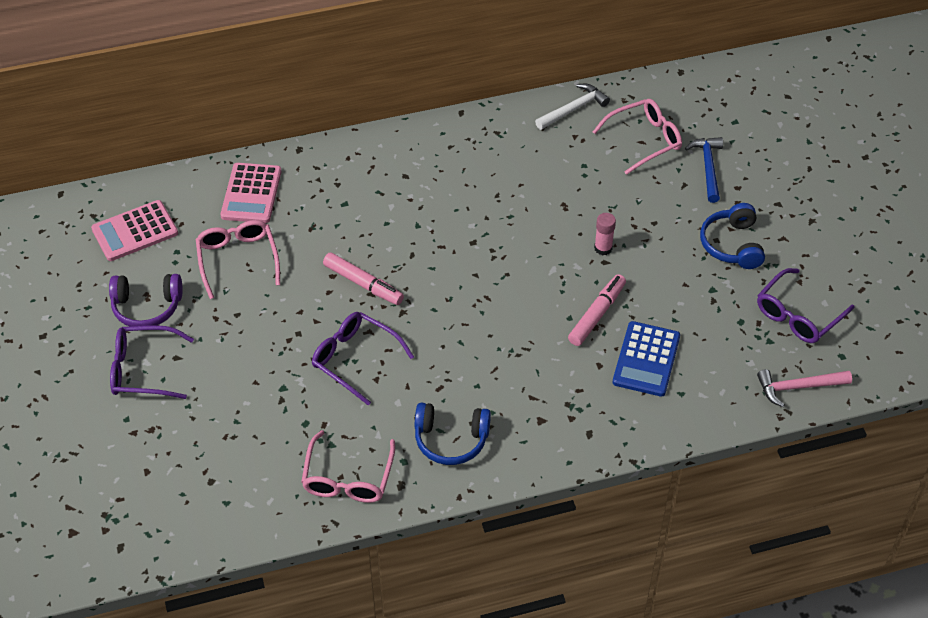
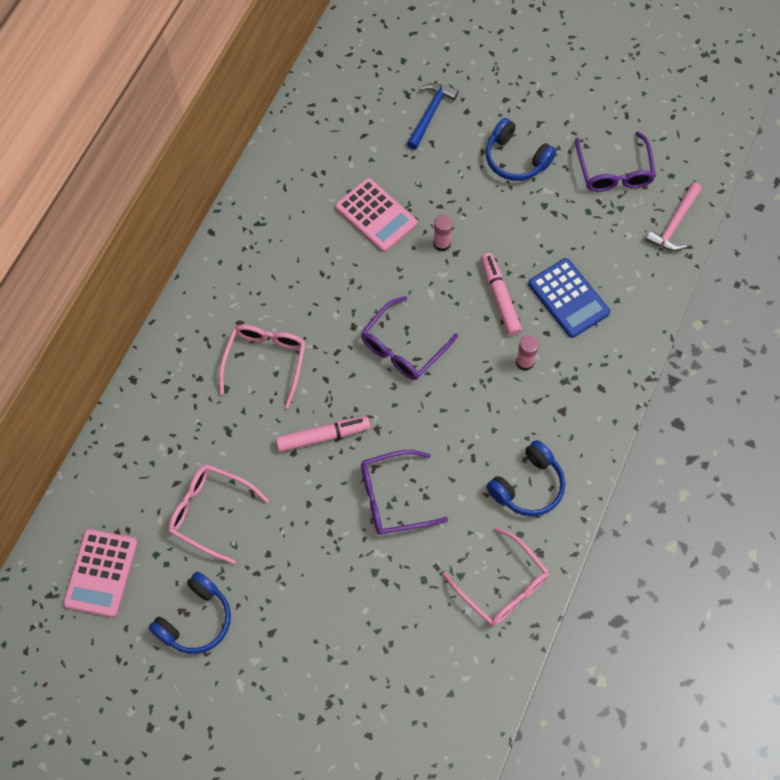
camera: 50 degrees left, 15 degrees up
(144, 370) = (261, 667): purple glasses -> purple glasses (403, 347)
(147, 307) = (195, 620): purple headphones -> blue headphones
(251, 194) = (147, 451): pink calculator -> pink calculator (376, 215)
(557, 367) = (524, 362): none -> pink glue stick
(574, 109) = (286, 152): white hammer -> none
(644, 140) = (364, 133): pink glasses -> pink glasses (265, 362)
(708, 167) = (430, 114): blue hammer -> blue hammer turned 75 degrees clockwise

